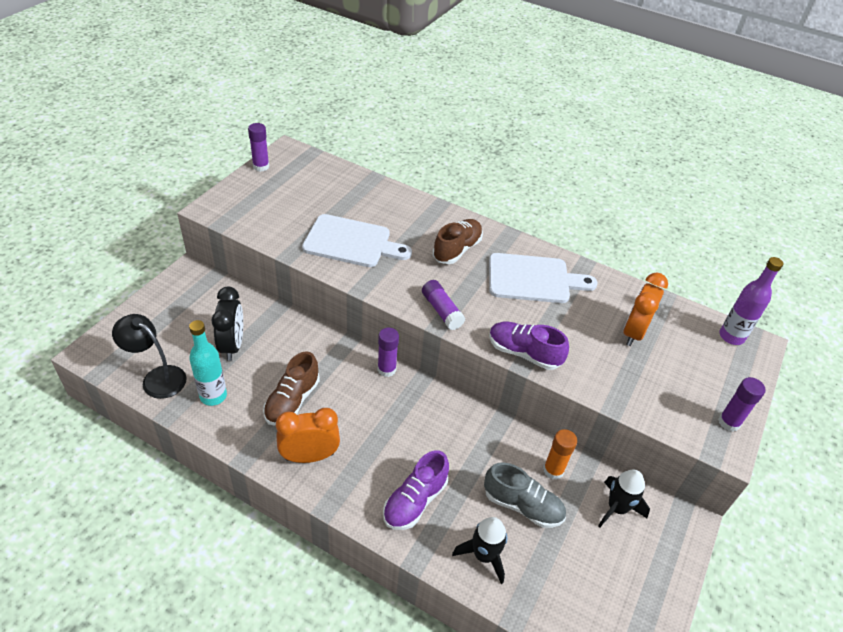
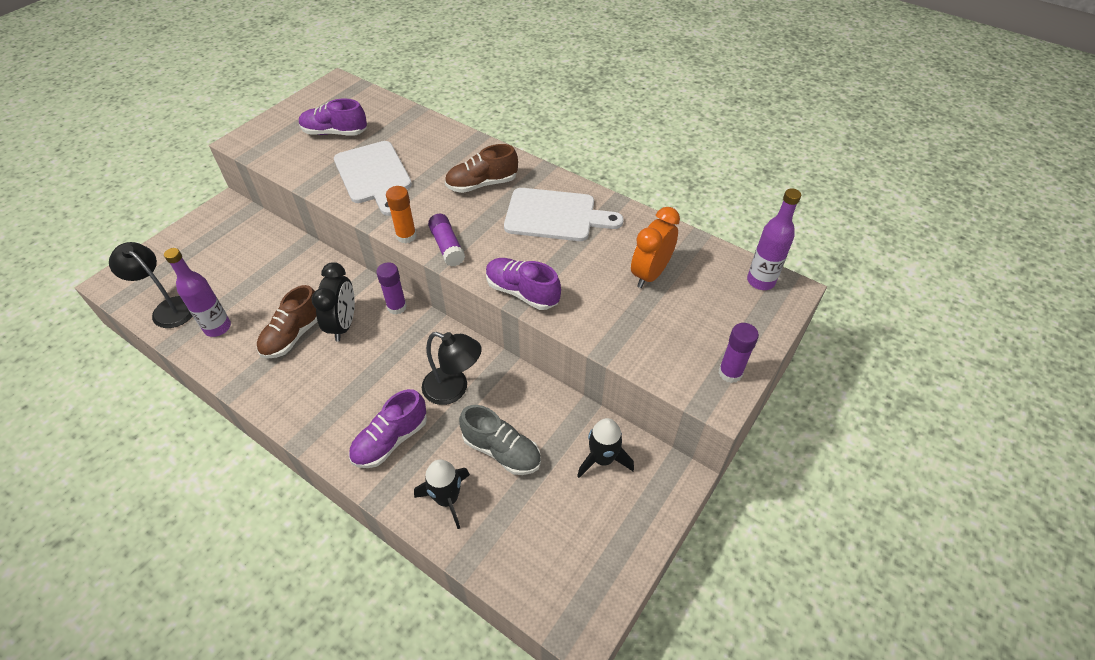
camera: 10 degrees right, 5 degrees up
(213, 396) = (217, 327): turquoise bottle -> purple bottle
(232, 345) = (249, 279): black clock -> black clock (343, 324)
(261, 166) = (304, 99): purple glue stick -> none
(301, 200) = (335, 133): none -> purple shoe
(309, 456) = (296, 390): orange clock -> none
(351, 242) = (374, 175): white cutting board -> white cutting board turned 45 degrees clockwise
(457, 249) = (482, 184): brown shoe -> brown shoe turned 150 degrees counterclockwise
(462, 448) = (454, 389): none -> black lamp
(553, 470) = (544, 416): orange glue stick -> orange glue stick (406, 236)

